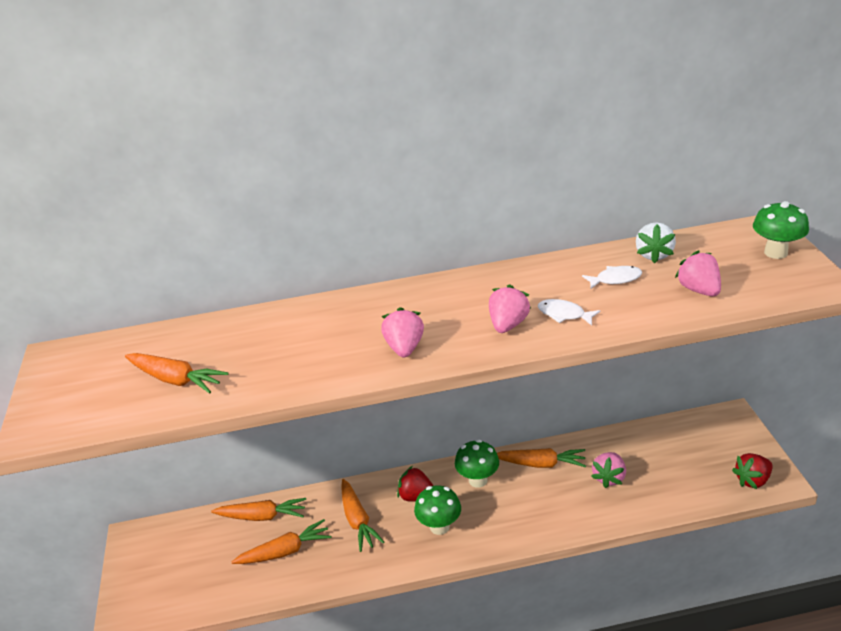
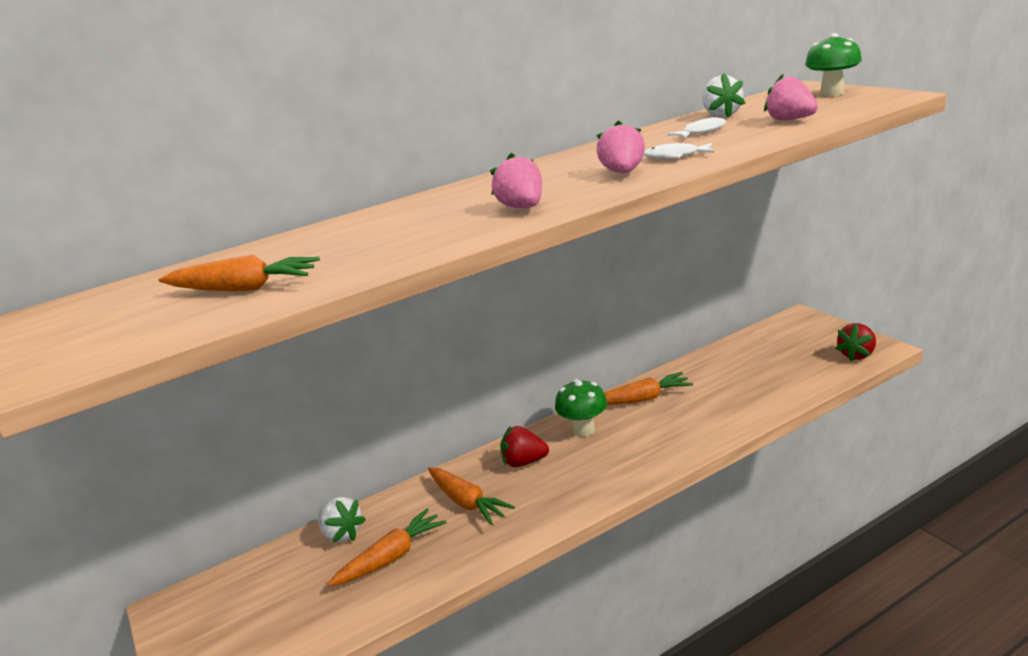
camera: 20 degrees left, 10 degrees down
(262, 516) = (342, 534): orange carrot -> white strawberry
(439, 527) = (567, 479): green mushroom -> none
(609, 478) = (720, 390): pink strawberry -> none

